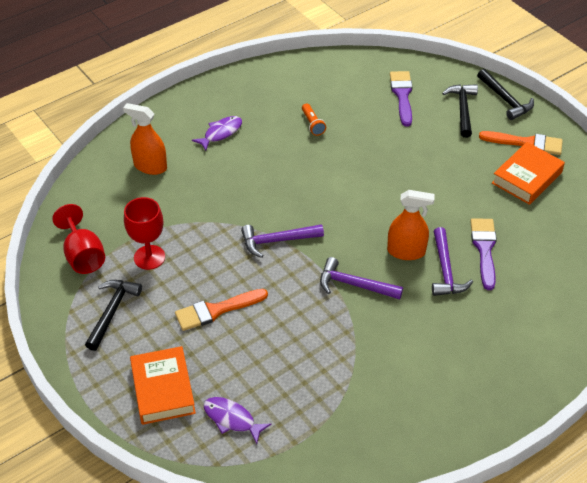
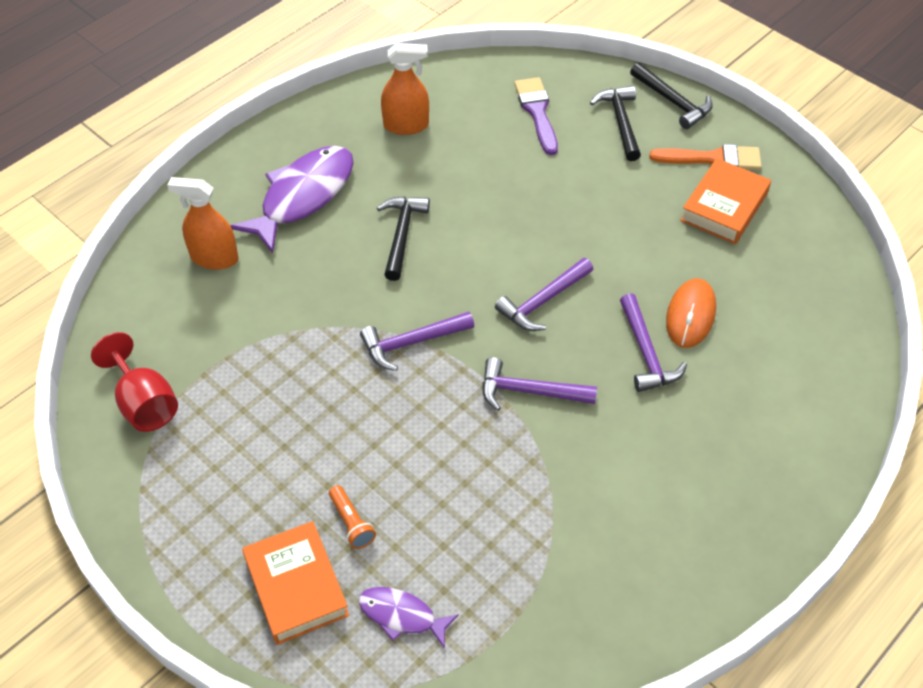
camera: 10 degrees left, 5 degrees up
(112, 311) = (202, 481): black hammer -> black hammer (402, 234)
(149, 257) = (239, 392): red goblet -> none
(216, 310) = (348, 457): orange brush -> none
(221, 133) = (303, 196): purple fish -> purple fish, size x1.91
(312, 124) = (426, 168): orange flashlight -> orange flashlight (351, 523)
(377, 225) = (543, 301): none -> purple hammer
(406, 251) = (588, 333): orange spray bottle -> orange spray bottle (406, 125)
(484, 249) = (690, 315): purple brush -> orange mouse

